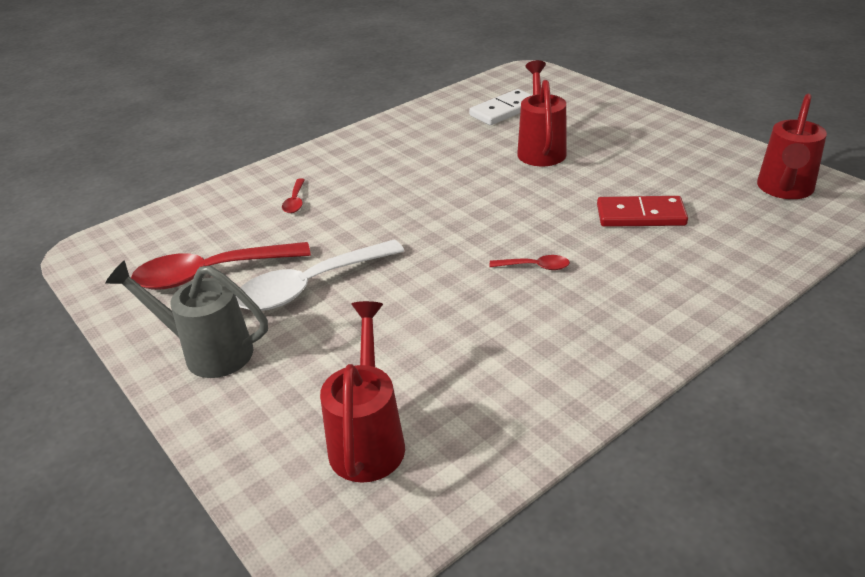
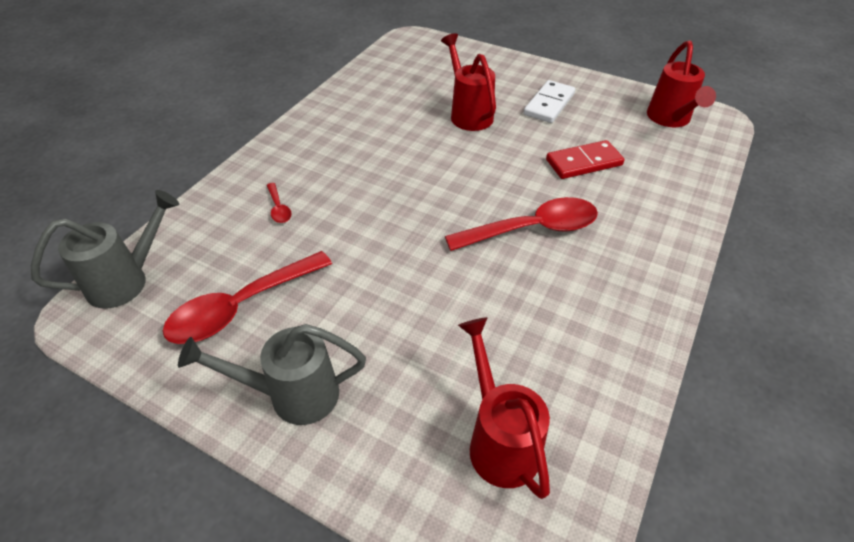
camera: 25 degrees left, 10 degrees up
(134, 233) = (127, 280): none -> grey watering can
(310, 286) = (349, 296): white spoon -> none
(504, 110) = (415, 80): white domino -> white domino (549, 104)
(535, 267) = (533, 229): red spoon -> red spoon, size x2.26

